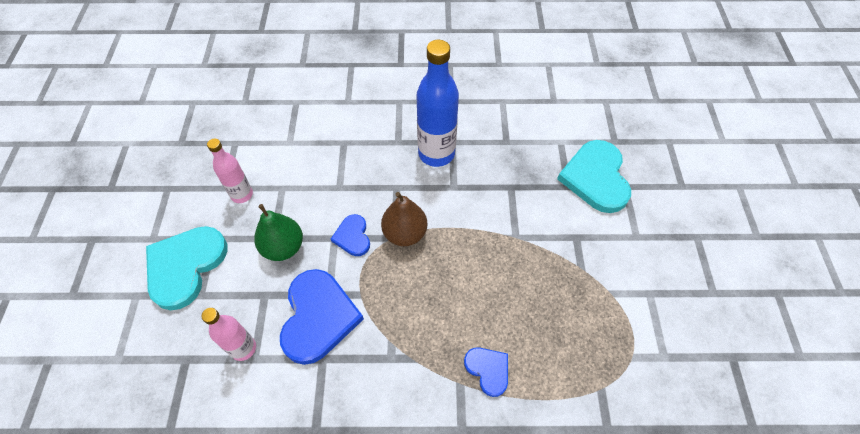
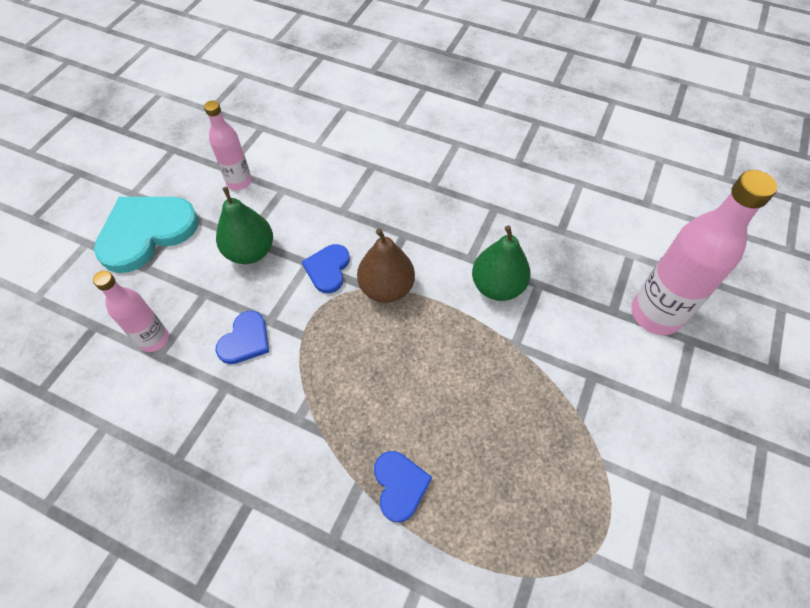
camera: 25 degrees right, 0 degrees up
(318, 317) = (245, 340): blue heart -> blue heart, size x0.52
(436, 153) = (469, 214): blue bottle -> none
(483, 200) = (497, 286): none -> green pear
(596, 178) = (655, 314): turquoise heart -> pink bottle

